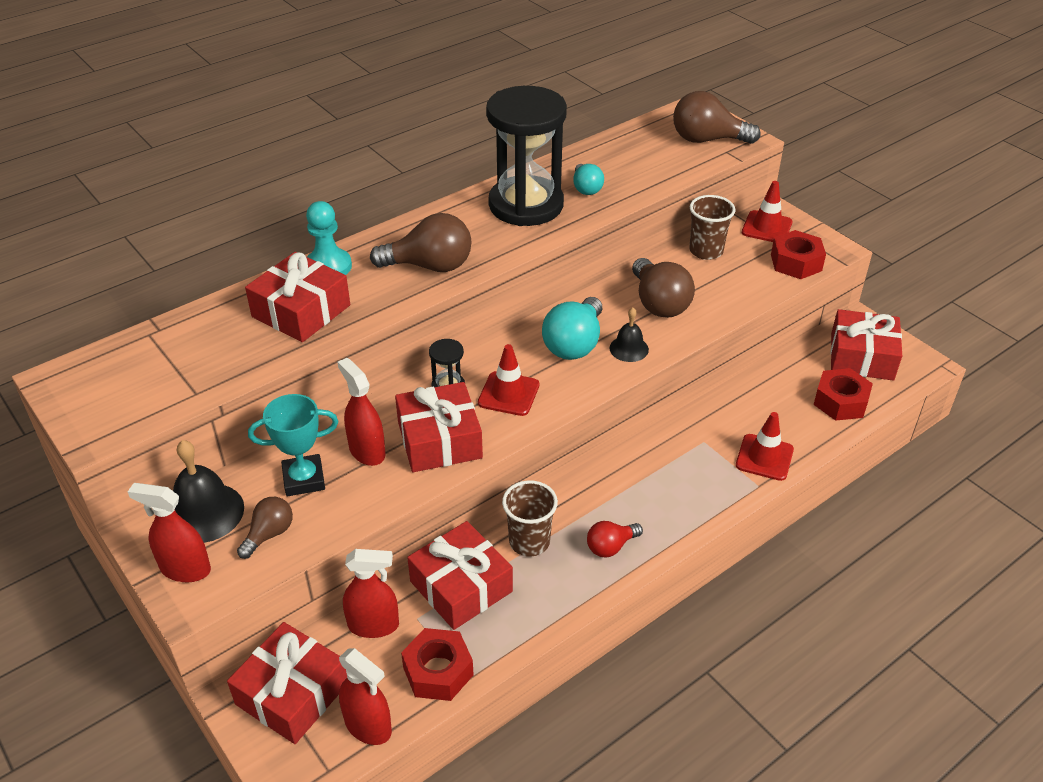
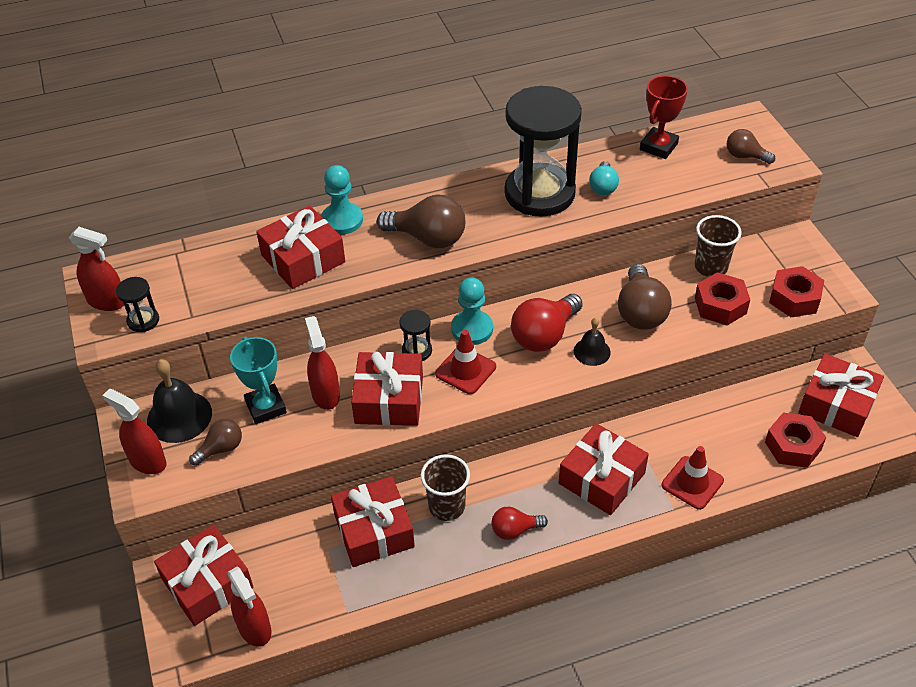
camera: 20 degrees right, 5 degrees up
(138, 409) = (143, 320): none -> black hourglass
(304, 479) = (266, 407): turquoise trophy -> turquoise trophy turned 60 degrees clockwise
(373, 625) = (291, 544): red spray bottle -> red spray bottle (107, 301)
(438, 671) = (326, 599): red nut -> red nut (720, 305)
(497, 354) = (472, 329): none -> turquoise pawn
(574, 344) = (544, 335): turquoise light bulb -> red light bulb
(622, 145) = (658, 146): none -> red trophy
(675, 475) = (601, 478): none -> red gift
(707, 140) = (745, 156): brown light bulb -> brown light bulb, size x0.58
(766, 227) = (783, 254): red traffic cone -> none

